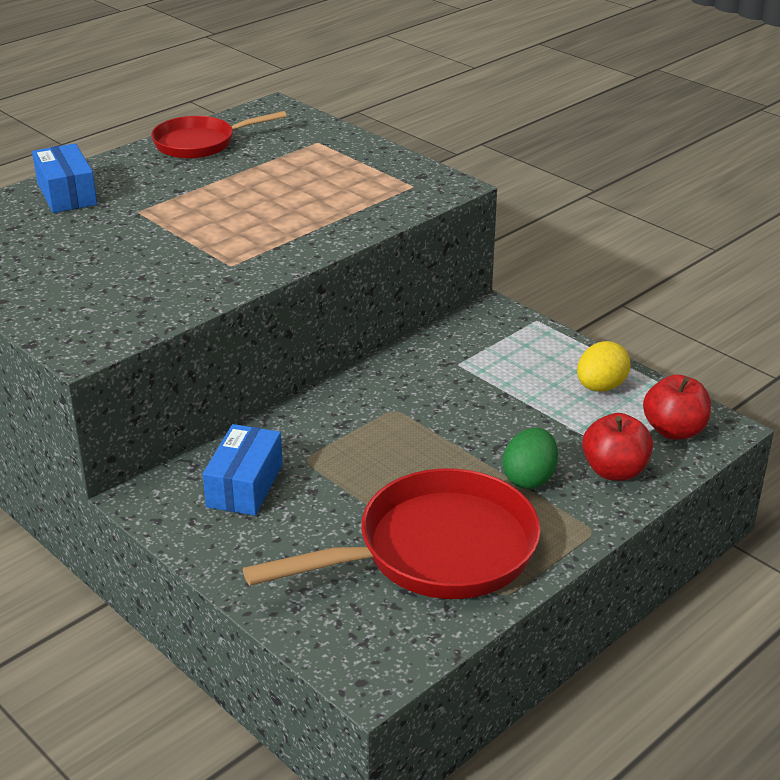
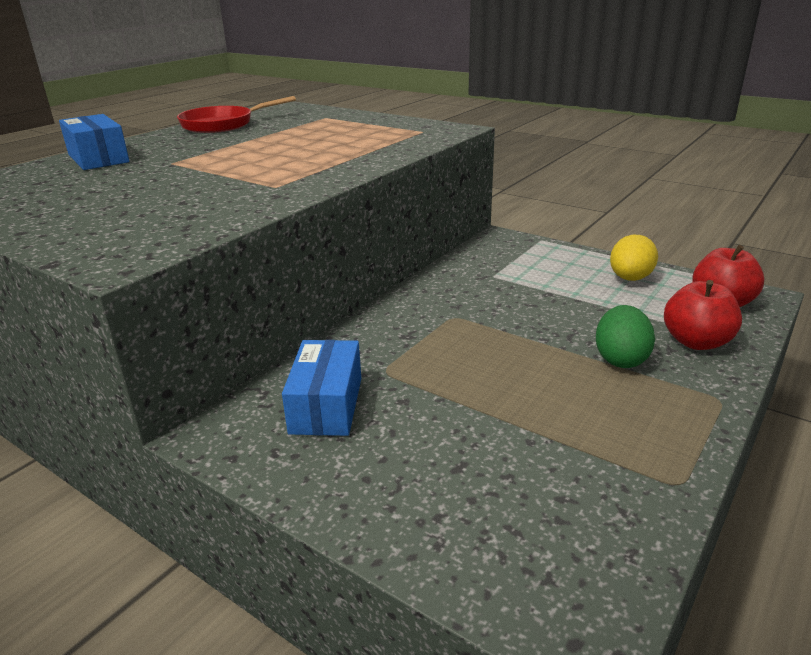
camera: 10 degrees left, 5 degrees down
(435, 551) = (570, 445): red pan -> none

